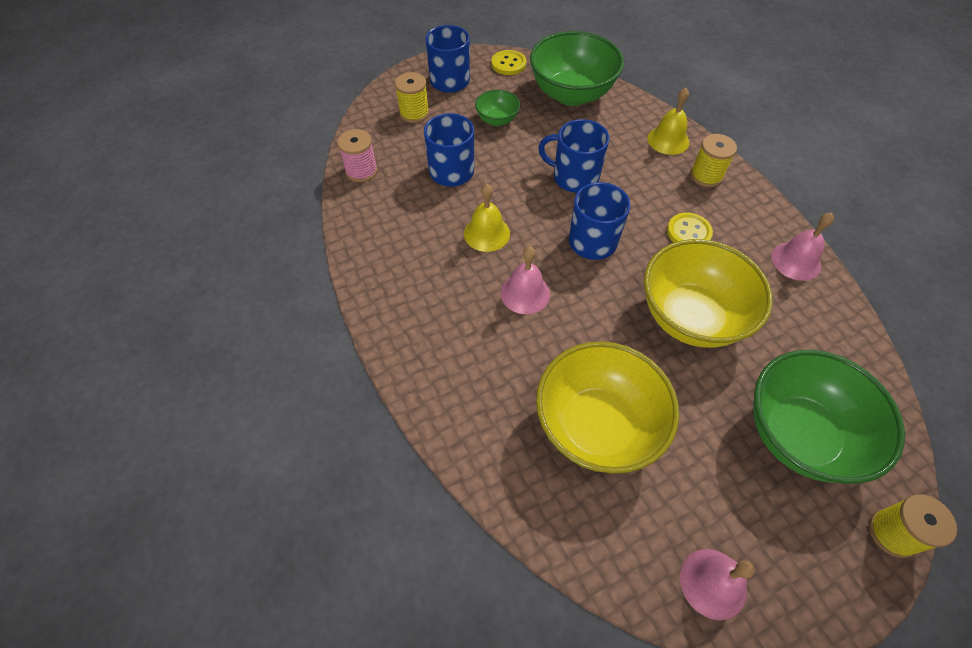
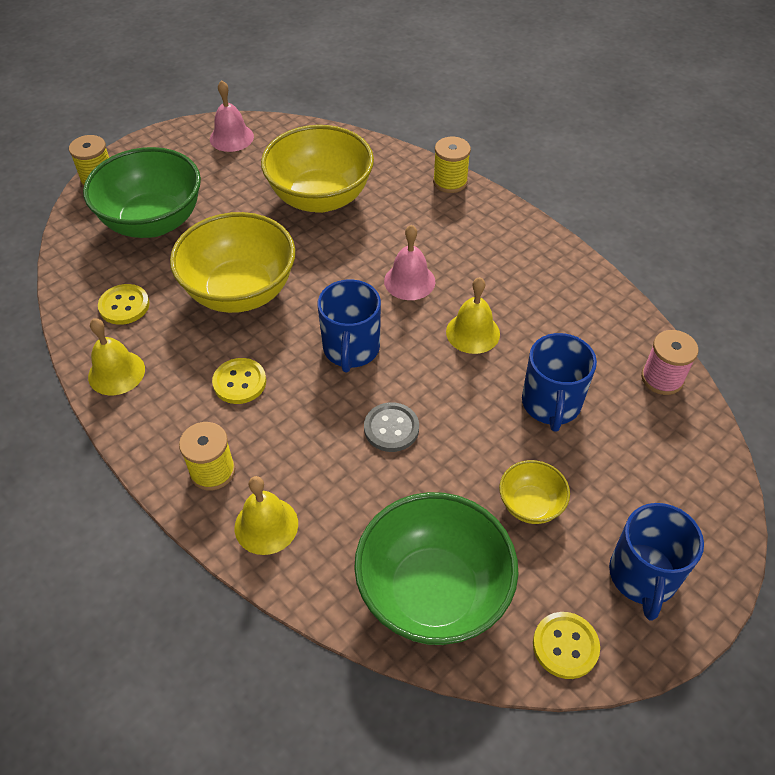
camera: 165 degrees right, 5 degrees down
(414, 113) = (657, 489): yellow spool -> yellow spool (450, 182)
(497, 120) = (530, 505): green bowl -> yellow bowl
(574, 177) = (391, 428): blue mug -> grey button
(796, 261) = (116, 372): pink bell -> yellow bell
(806, 326) = (124, 306): none -> yellow button

